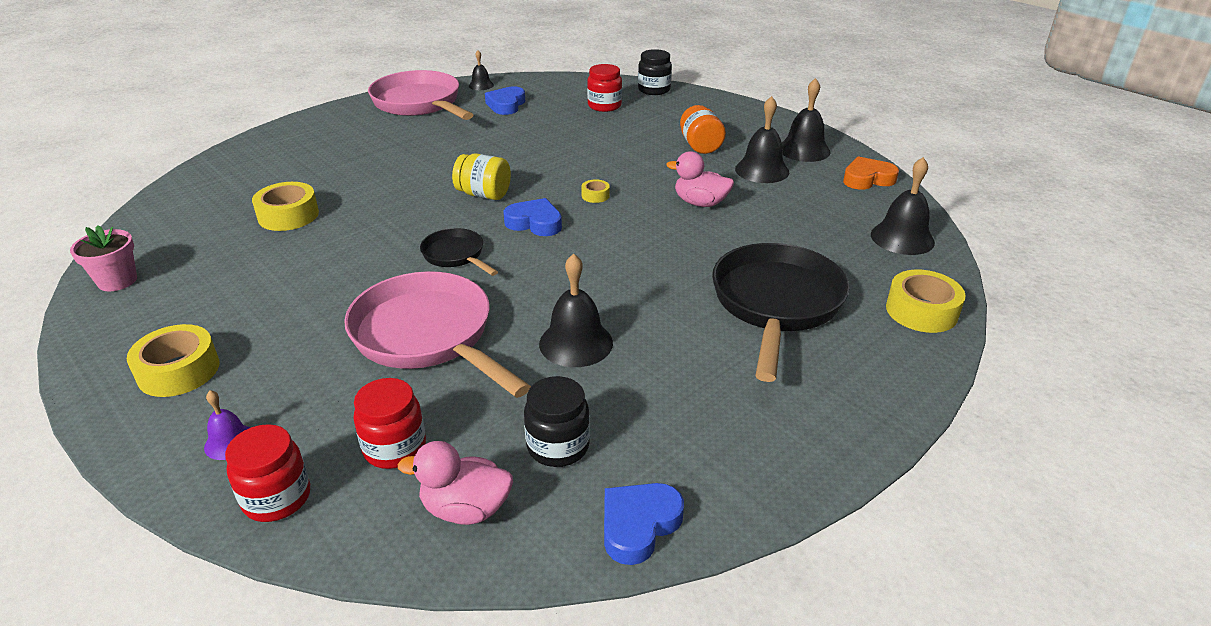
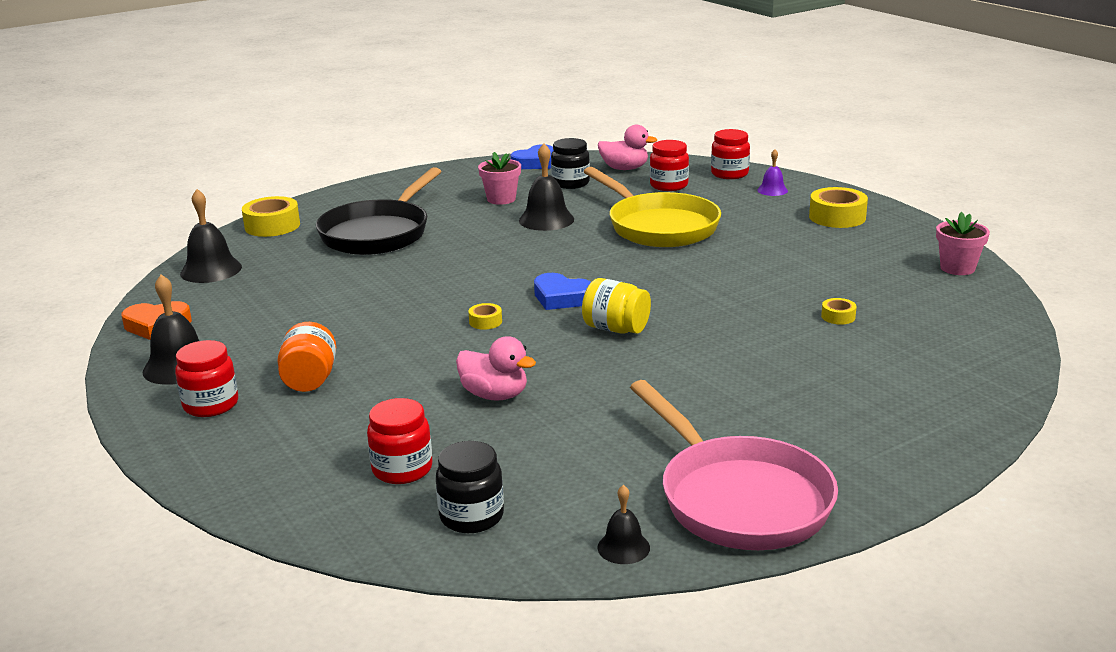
camera: 170 degrees left, 10 degrees down
(288, 215) = (838, 317): yellow tape -> yellow tape, size x0.50
(428, 336) = (658, 226): pink pan -> yellow pan
(456, 255) = (643, 274): black pan -> none
(506, 105) = (576, 484): blue heart -> none
(654, 90) = (287, 507): black jar -> black jar (471, 516)
(655, 390) = (501, 199): none -> pink flower pot
(700, 203) = (373, 308): pink duck -> pink duck (495, 395)
(750, 129) = (211, 405): none -> red jar
(762, 170) = (265, 342): black bell -> none

